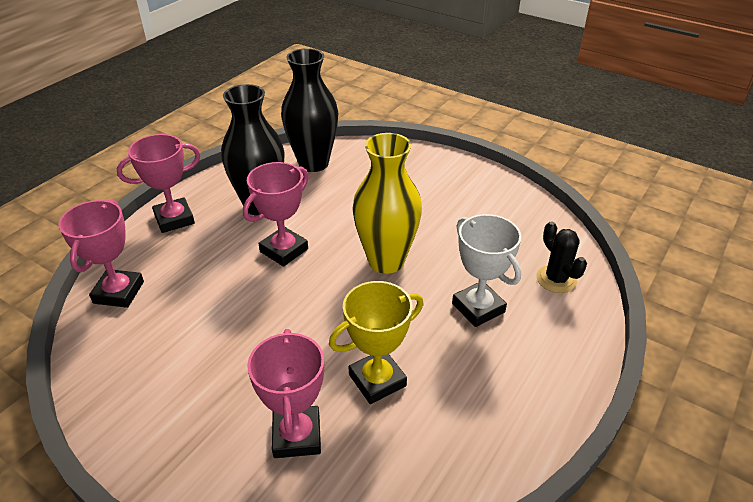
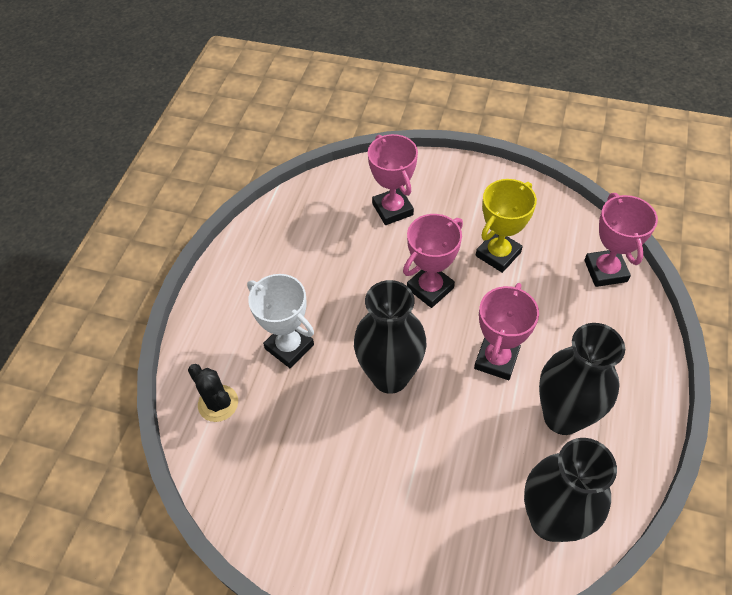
camera: 165 degrees right, 15 degrees up
(174, 219) = (636, 367): pink trophy -> pink trophy (430, 288)
(377, 380) = (354, 259): yellow trophy -> yellow trophy (498, 254)
(386, 261) = (390, 376): yellow vase -> black vase

